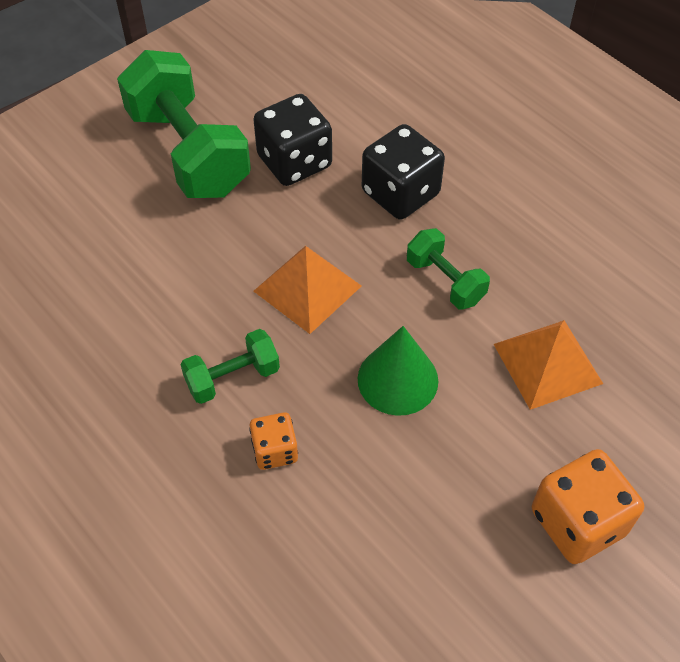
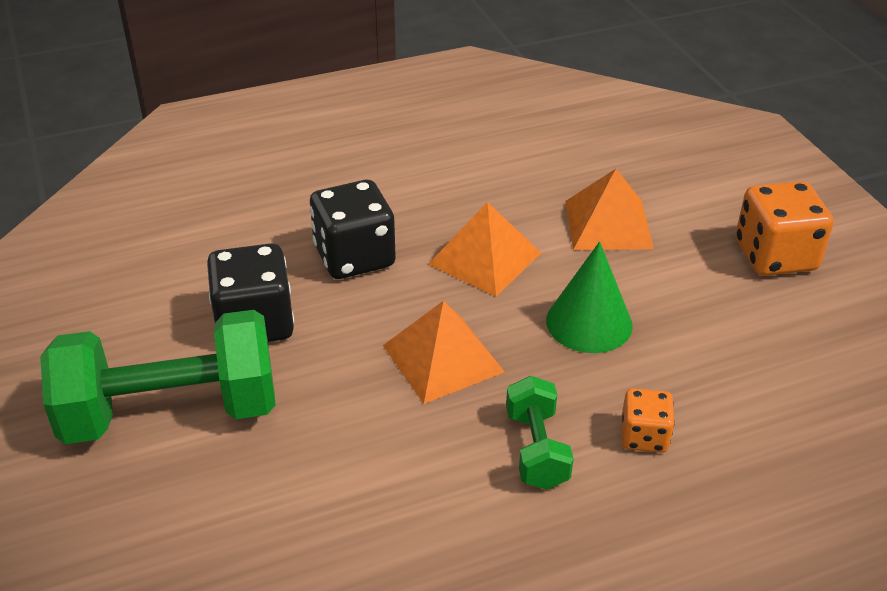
camera: 70 degrees left, 15 degrees down
(445, 281) = (484, 258): green dumbbell -> orange pyramid

